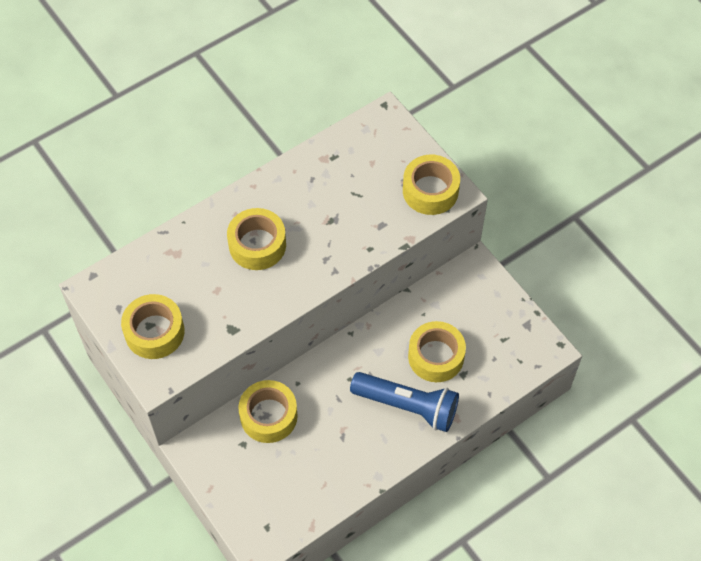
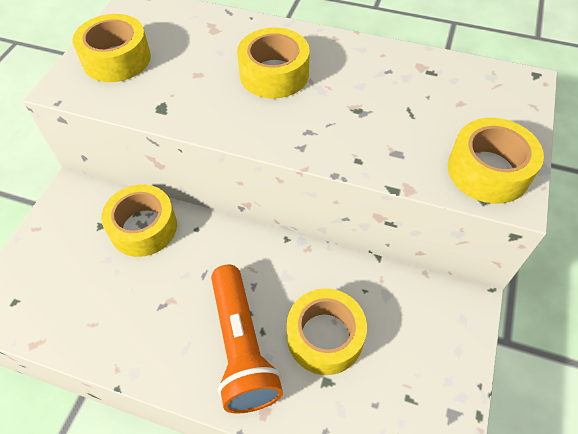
camera: 55 degrees right, 5 degrees down
(407, 406) = (242, 347): blue flashlight -> orange flashlight

